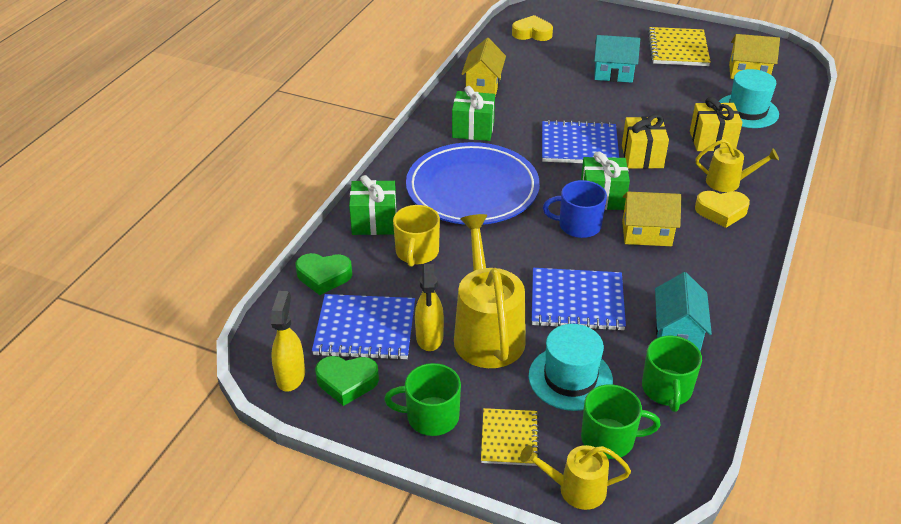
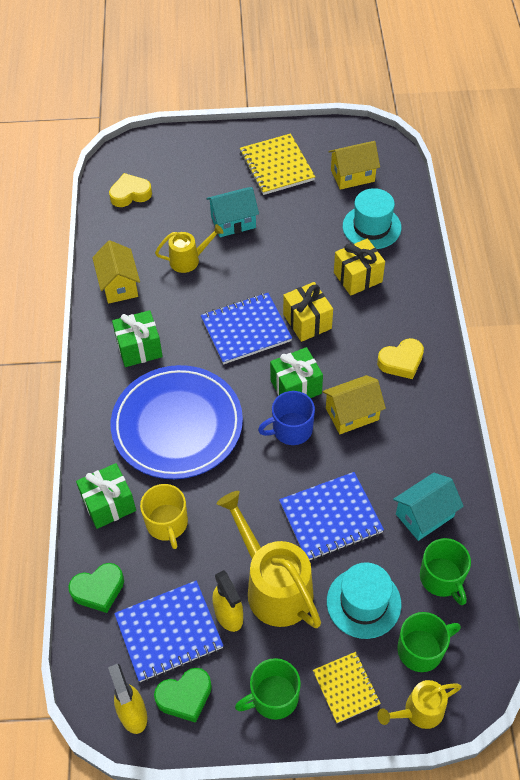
camera: 25 degrees left, 15 degrees up
(677, 333) = (424, 515): turquoise house -> turquoise house turned 75 degrees clockwise
(728, 182) = (392, 323): yellow watering can -> yellow watering can (189, 260)

